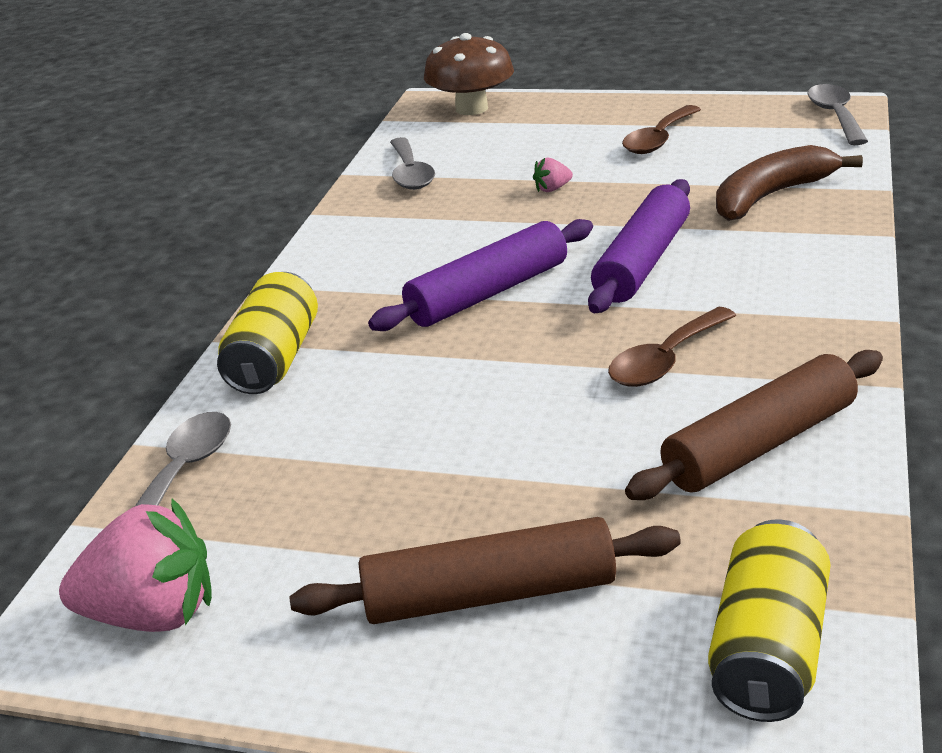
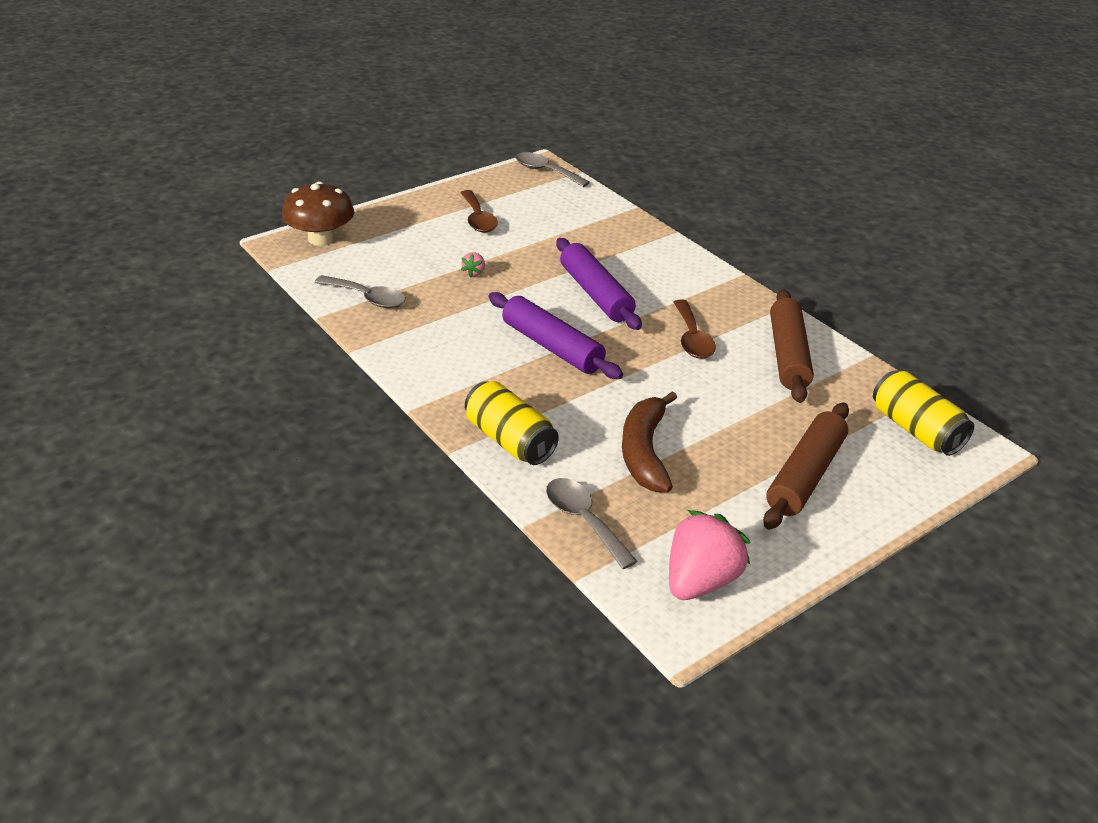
camera: 55 degrees left, 5 degrees up
(488, 293) = (552, 347): purple rolling pin -> purple rolling pin turned 45 degrees counterclockwise
(771, 196) = (593, 231): brown banana -> brown banana (645, 452)

